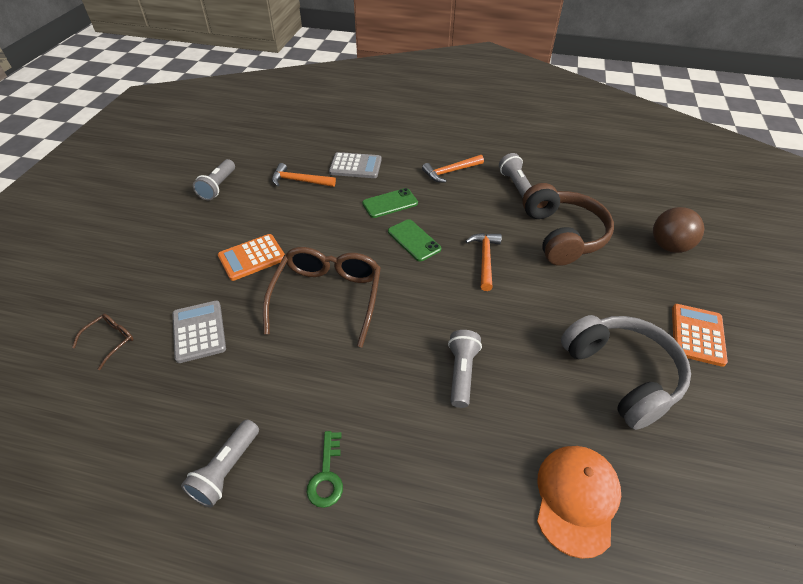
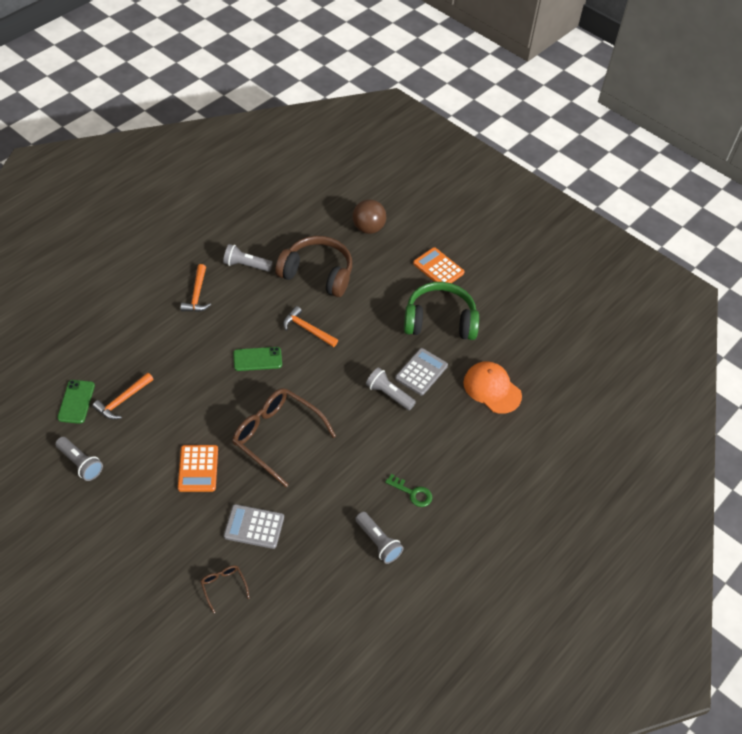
camera: 65 degrees left, 5 degrees up
(355, 166) = (135, 352): grey calculator -> grey calculator (421, 372)
(390, 203) = (204, 353): green phone -> green phone (76, 402)
(621, 375) = (439, 321): grey headphones -> green headphones

